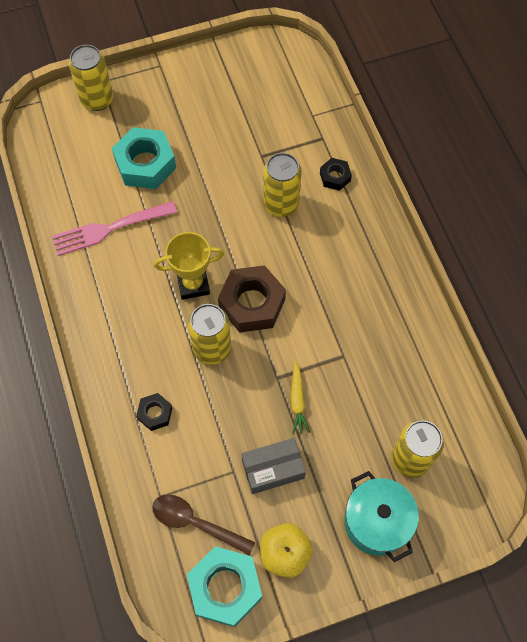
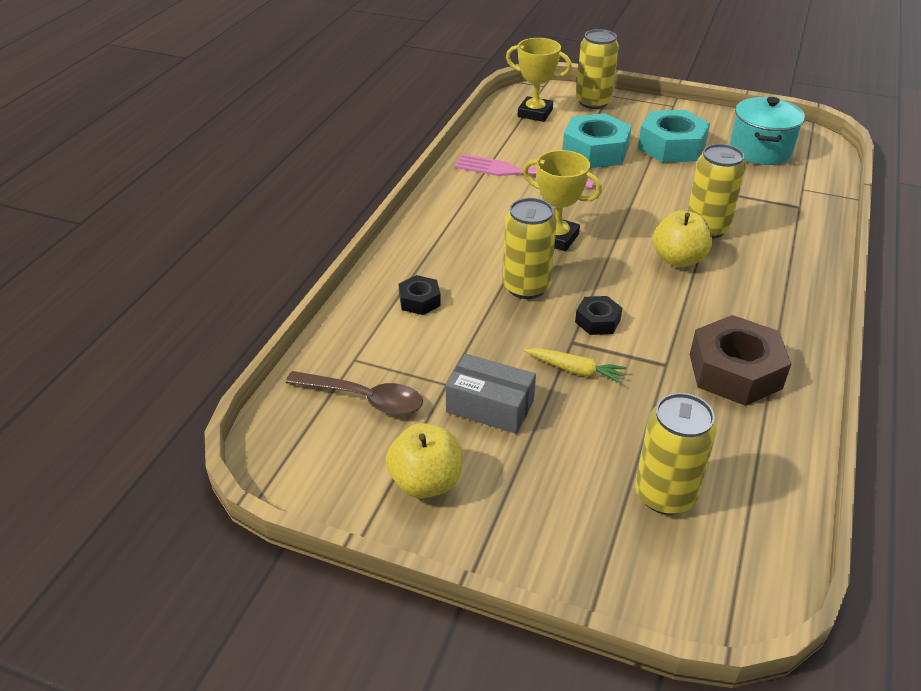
camera: 40 degrees right, 25 degrees down
(63, 144) = (535, 113): none -> yellow trophy
(196, 523) = (364, 399): brown spoon -> brown spoon turned 135 degrees clockwise
(225, 588) = (332, 468): turquoise nut -> turquoise nut (671, 146)
(252, 303) = (602, 278): brown nut -> brown nut (735, 371)
(285, 250) = (678, 259): none -> yellow apple
(297, 401) = (575, 370): yellow carrot -> yellow carrot turned 105 degrees counterclockwise
(335, 177) = (788, 236): black nut -> black nut (597, 321)
(376, 522) = (562, 525): turquoise pot -> turquoise pot (760, 150)

